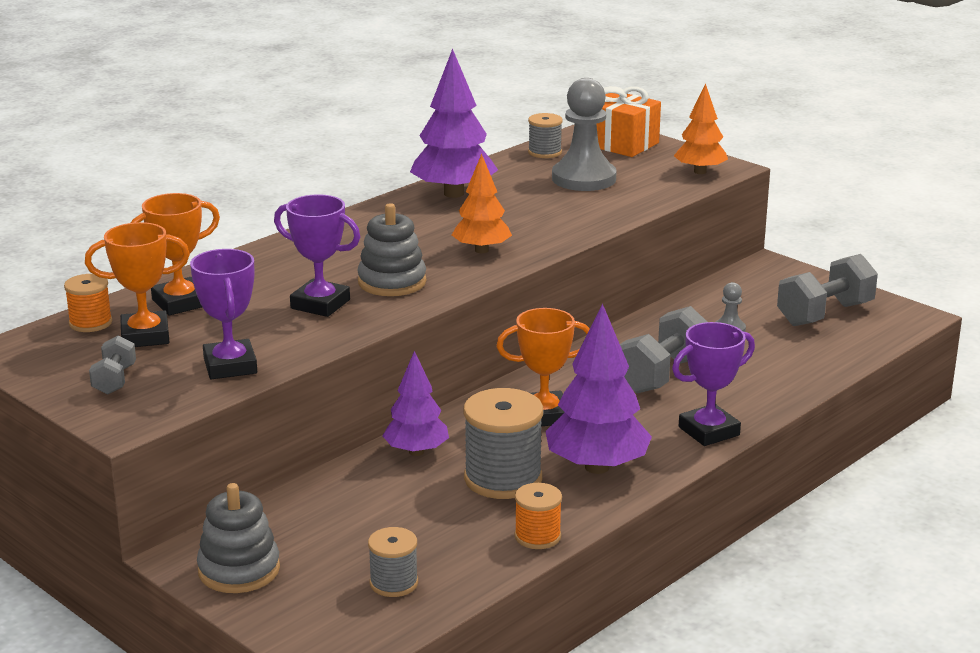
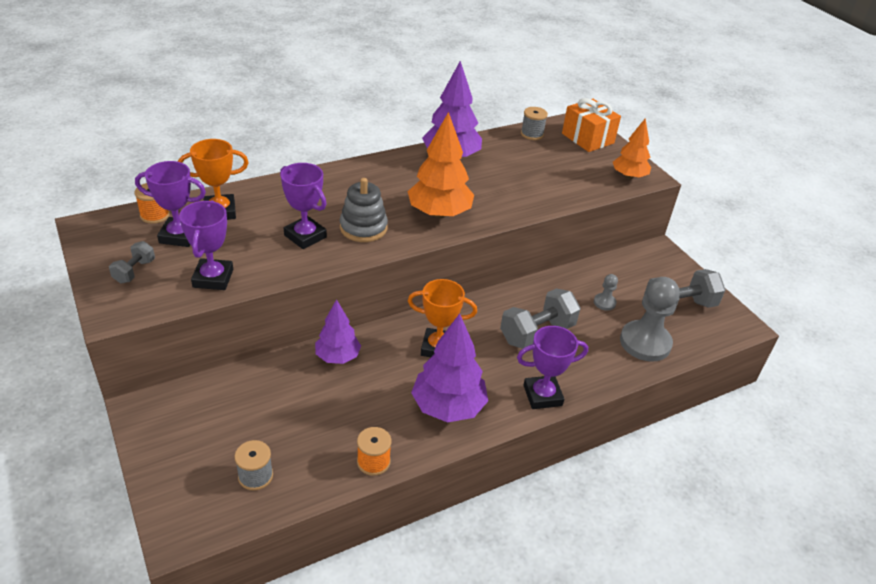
camera: 15 degrees right, 15 degrees up
(145, 336) = (179, 236): orange trophy -> purple trophy
(239, 570) = (167, 431): grey stacking toy -> none
(481, 250) = (439, 213): orange tree -> orange tree, size x1.57
(503, 479) = (380, 399): grey spool -> none
(584, 179) = (545, 164): grey pawn -> grey pawn (645, 342)

